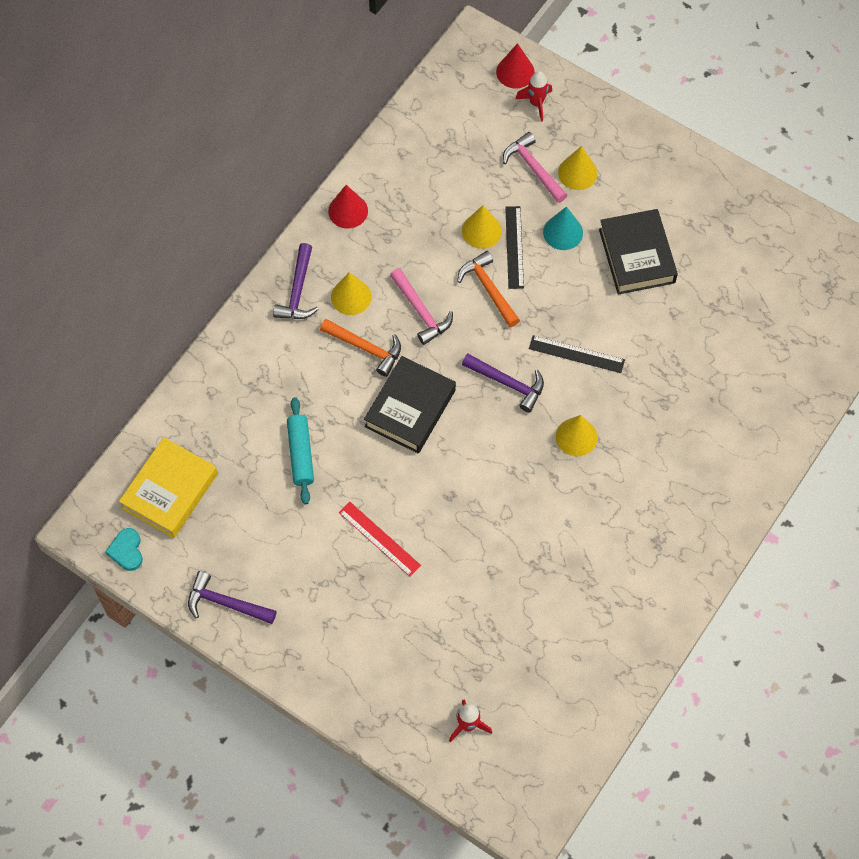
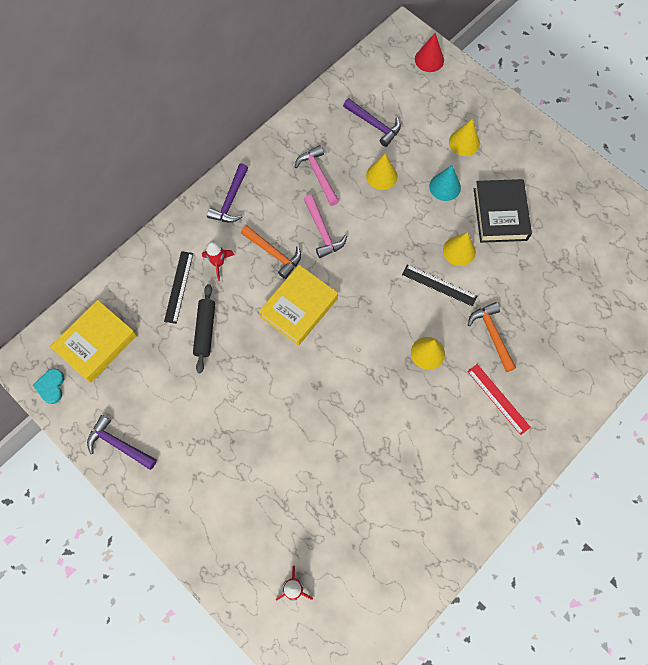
camera: 10 degrees right, 5 degrees up
(300, 454) = (205, 330): turquoise rolling pin -> black rolling pin
(348, 211) = (282, 144): red cone -> none
(351, 296) = (270, 211): yellow cone -> yellow cone (459, 251)
(379, 539) = (253, 411): red ruler -> red ruler (498, 399)
(410, 408) = (299, 307): black book -> yellow book
(488, 289) = (378, 222): orange hammer -> orange hammer (492, 334)
(508, 383) = (380, 300): purple hammer -> purple hammer (374, 125)
(514, 247) = (405, 192): black ruler -> black ruler (179, 287)
(533, 168) = (430, 134): pink hammer -> pink hammer (318, 175)
(536, 103) = (441, 85): red rocket -> red rocket (218, 263)

